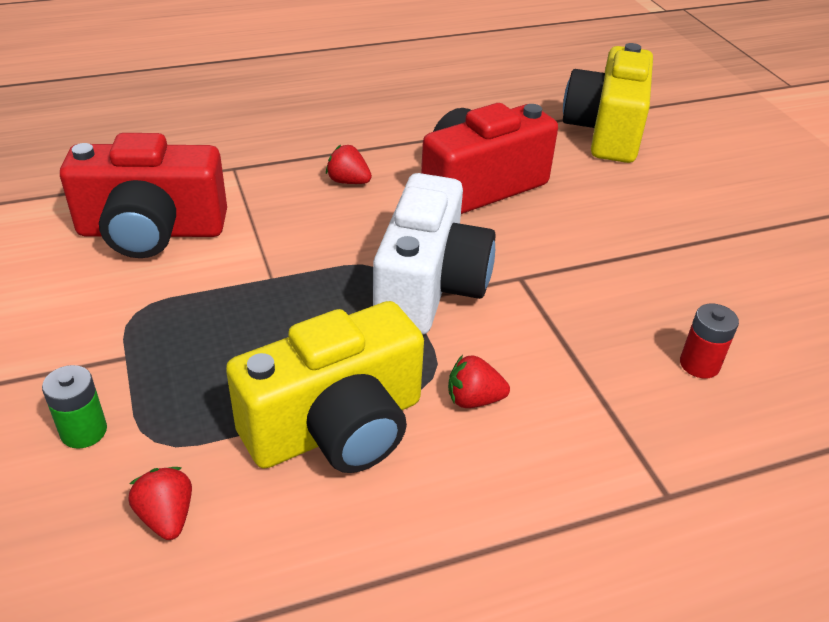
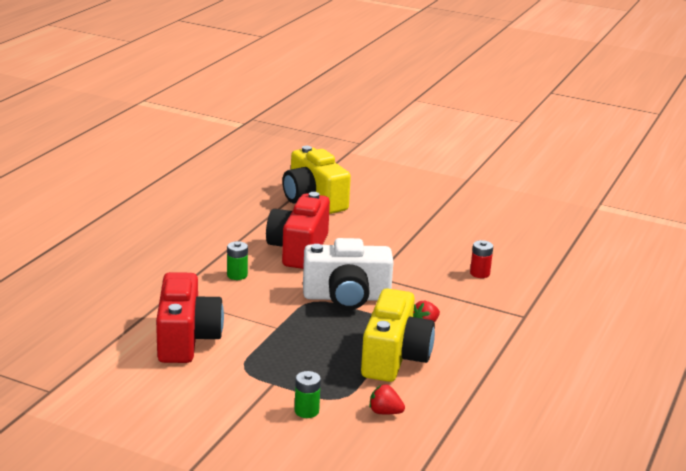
camera: 45 degrees left, 15 degrees down
(151, 231) = (186, 339): red camera -> red camera turned 45 degrees counterclockwise
(348, 181) = (237, 275): red strawberry -> green battery
(429, 286) = (346, 297): white camera -> white camera turned 120 degrees clockwise

